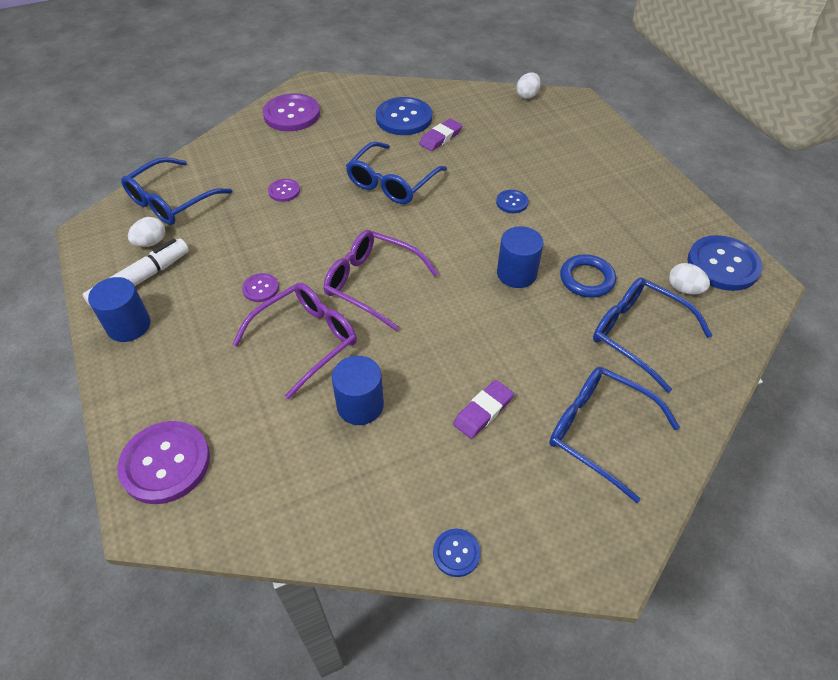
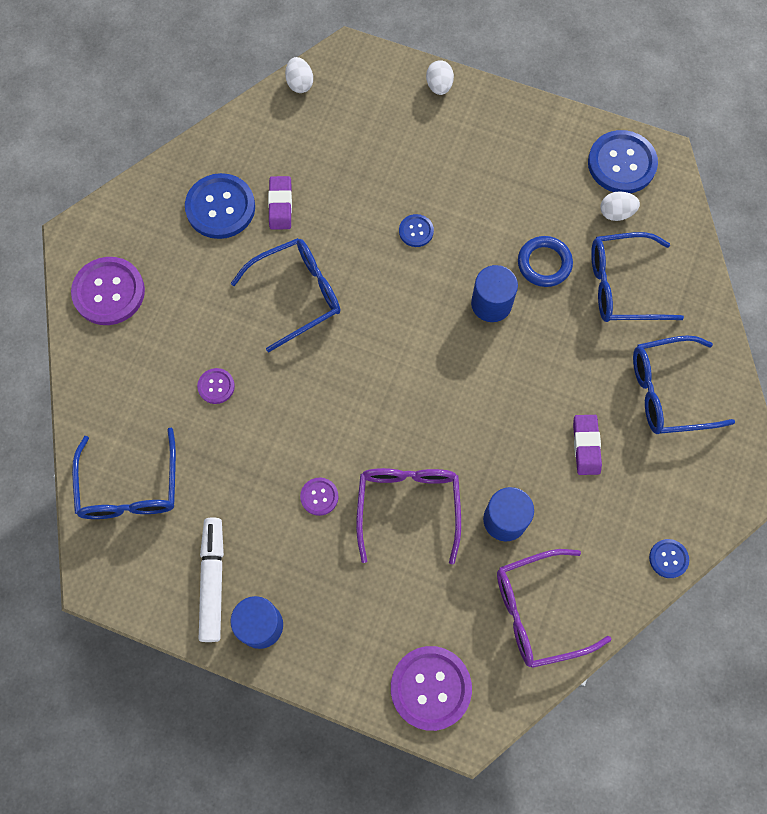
camera: 45 degrees left, 20 degrees up
(151, 242) = (171, 541): white egg -> white egg (439, 86)
(372, 283) = (397, 412): purple glasses -> purple glasses (538, 611)
(392, 182) = (297, 295): blue glasses -> blue glasses turned 105 degrees counterclockwise

